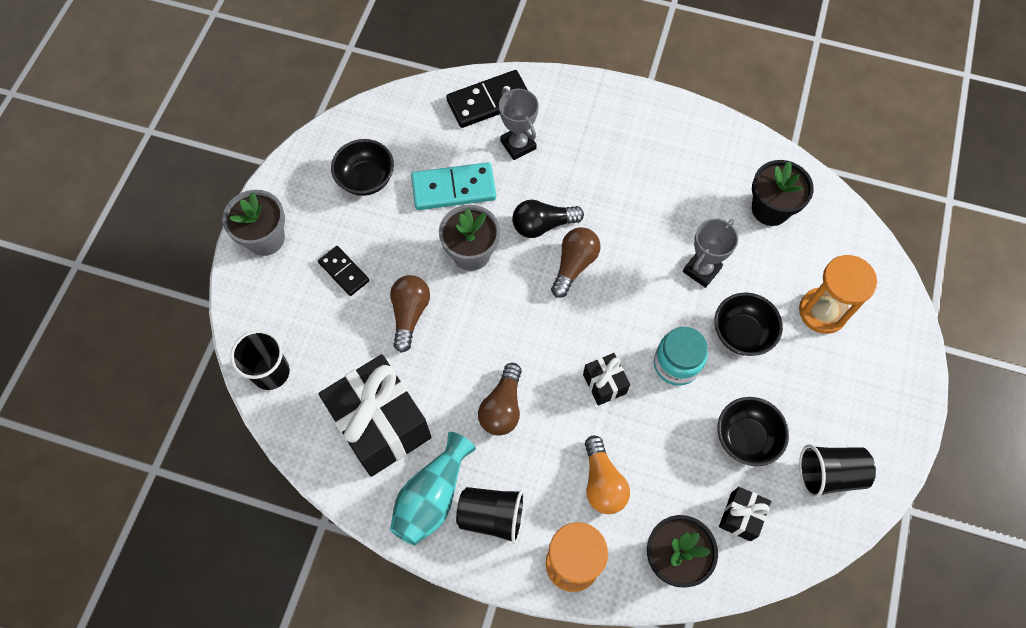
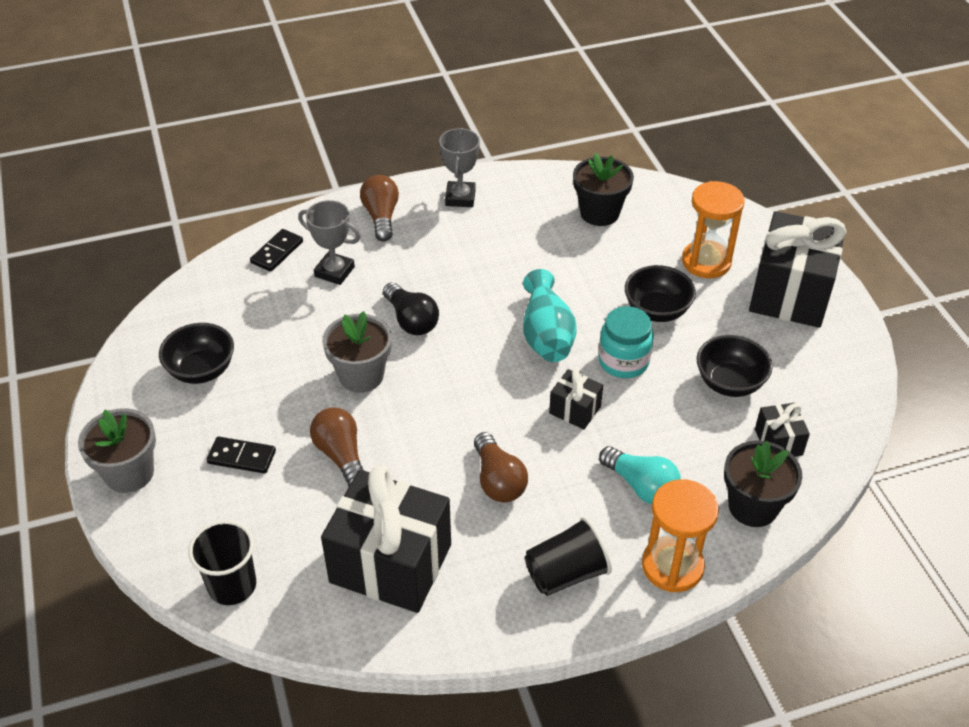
camera: 35 degrees left, 20 degrees down
(432, 497) = (494, 593): turquoise vase -> turquoise vase (546, 335)
(453, 189) = (300, 334): turquoise domino -> none
(489, 101) = (277, 252): black domino -> black domino, size x0.61
(542, 225) = (411, 320): black light bulb -> black light bulb turned 75 degrees counterclockwise
(574, 265) = (467, 335): brown light bulb -> brown light bulb (381, 217)
(602, 482) = (641, 486): orange light bulb -> turquoise light bulb
(701, 270) = (582, 283): grey trophy -> grey trophy (460, 198)
(829, 474) = (817, 371): black cup -> none
(870, 387) = (790, 293): none -> black gift

